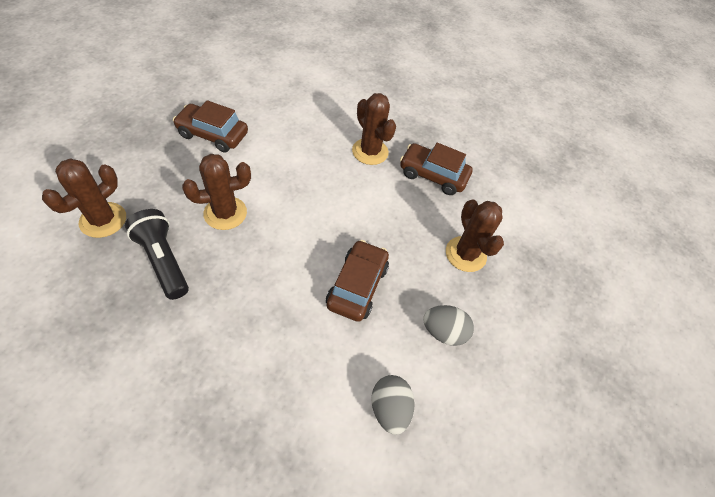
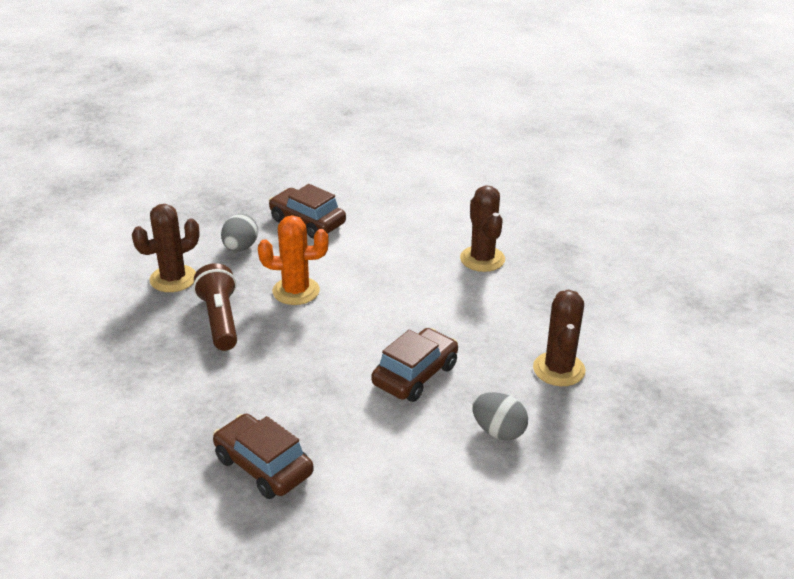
camera: 25 degrees right, 20 degrees down
(163, 260) = (220, 320): black flashlight -> brown flashlight
(225, 213) = (296, 291): brown cactus -> orange cactus
(389, 408) = (407, 480): grey egg -> grey egg (240, 248)
(433, 175) = (552, 291): brown car -> brown car (263, 466)

